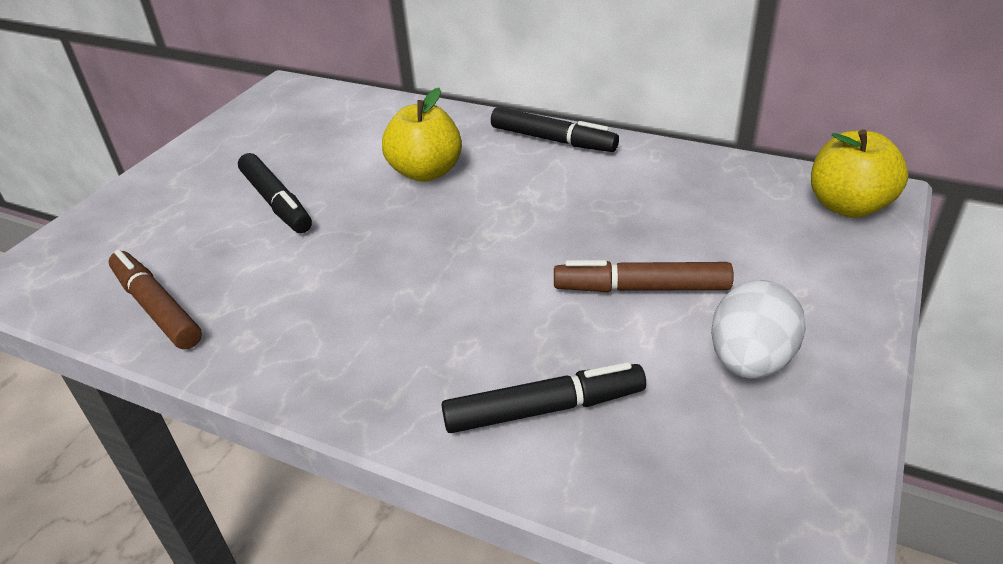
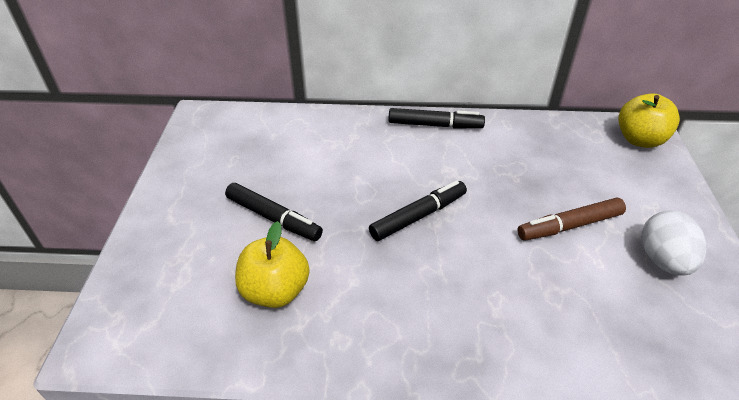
camera: 25 degrees left, 5 degrees up
(157, 308) = (249, 334): brown marker -> none
(426, 172) = (367, 168): yellow apple -> yellow apple (275, 291)
(544, 409) = (577, 330): black marker -> black marker (418, 216)

